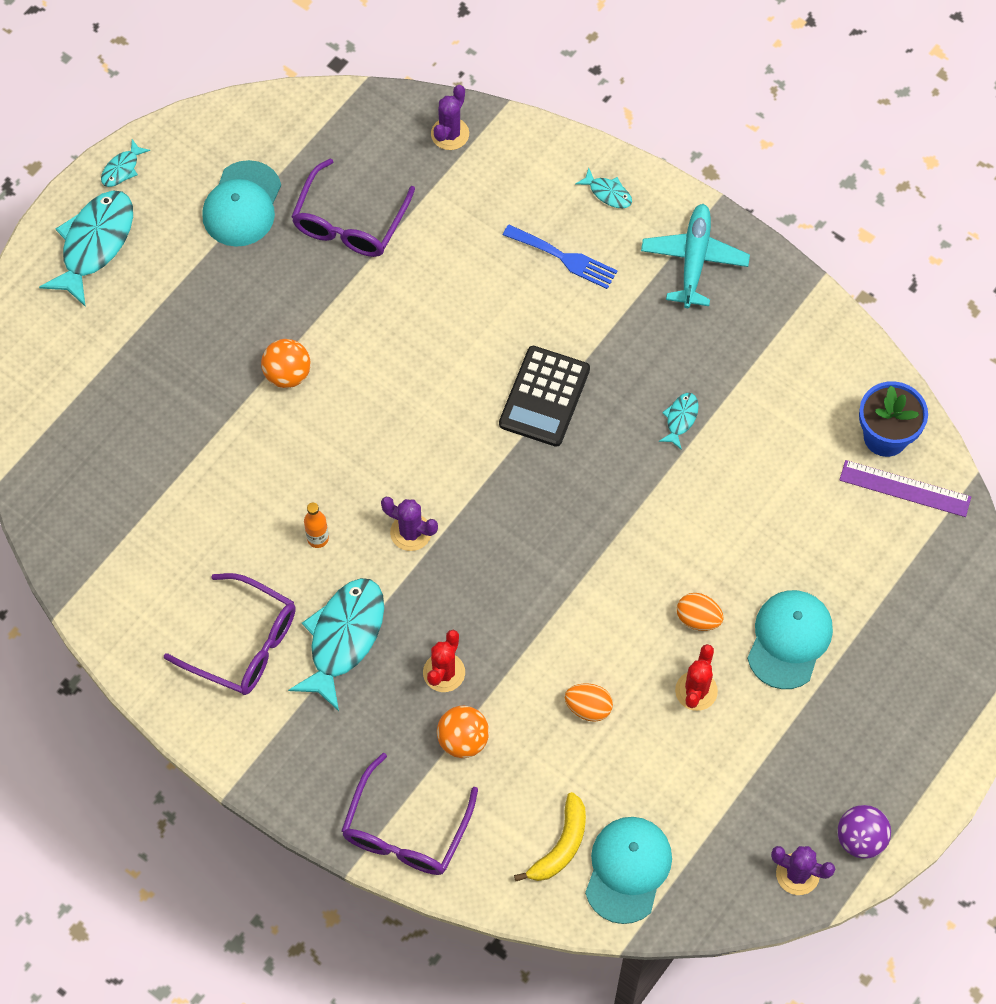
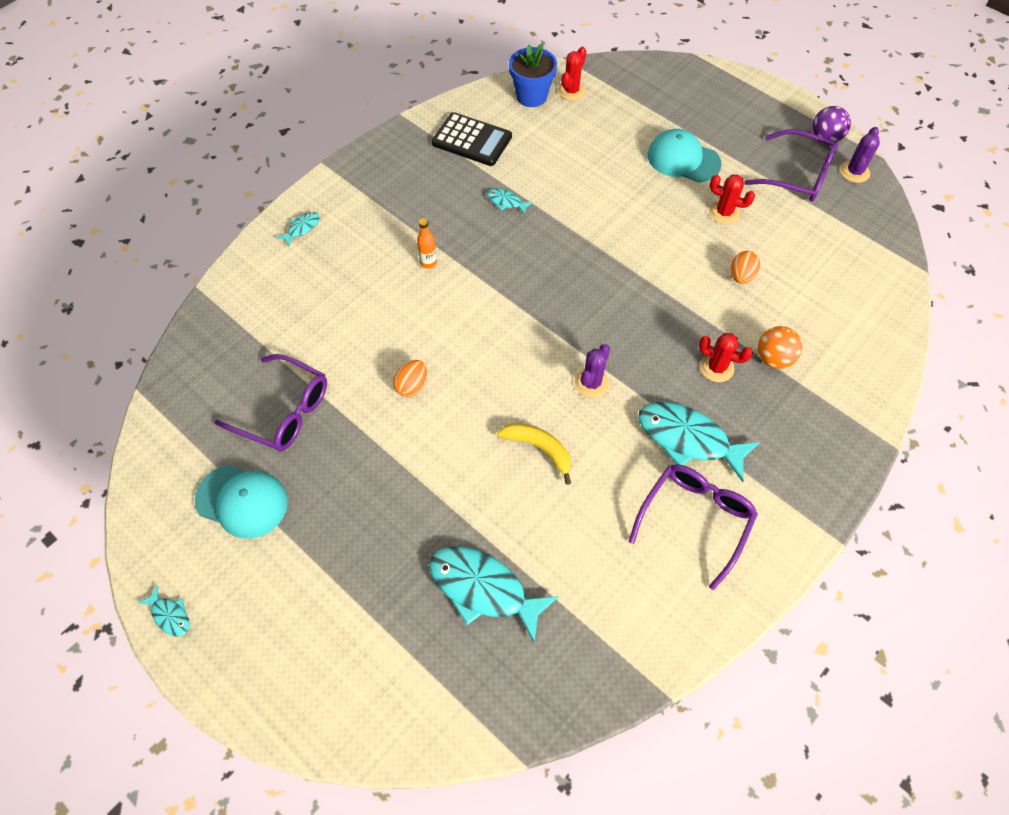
camera: 85 degrees left, 5 degrees down
(94, 244) = (252, 646): turquoise fish -> turquoise fish (483, 589)
(287, 374) = (430, 470): orange ball -> none
(318, 538) = (594, 454): orange bottle -> orange bottle (428, 262)
(405, 830) = (854, 403): purple glasses -> purple glasses (798, 175)
(450, 134) = (215, 330): purple cactus -> none
(544, 397) = (477, 283): black calculator -> black calculator (472, 140)
(561, 845) = (852, 301): yellow banana -> yellow banana (539, 448)
(564, 258) = (354, 260): blue fork -> none
(628, 869) = (865, 263): turquoise cap -> none
(694, 260) = (373, 182): turquoise plane -> none
(698, 618) = (668, 206): orange egg -> orange egg (412, 386)
(905, 488) = (571, 91): purple ruler -> red cactus

